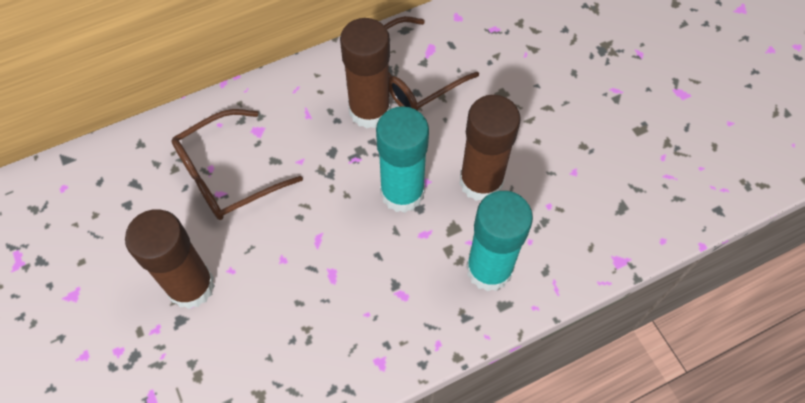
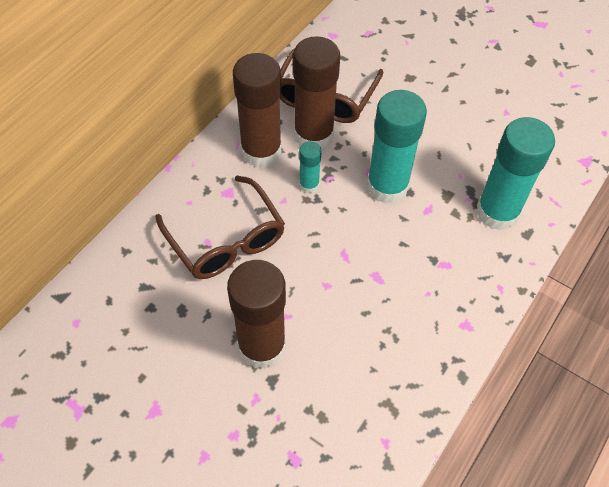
camera: 30 degrees left, 5 degrees down
(226, 175) = (226, 240): brown glasses -> brown glasses turned 60 degrees counterclockwise
(332, 157) = (309, 185): none -> turquoise glue stick
(481, 182) = (442, 150): brown glue stick -> brown glue stick (261, 151)

